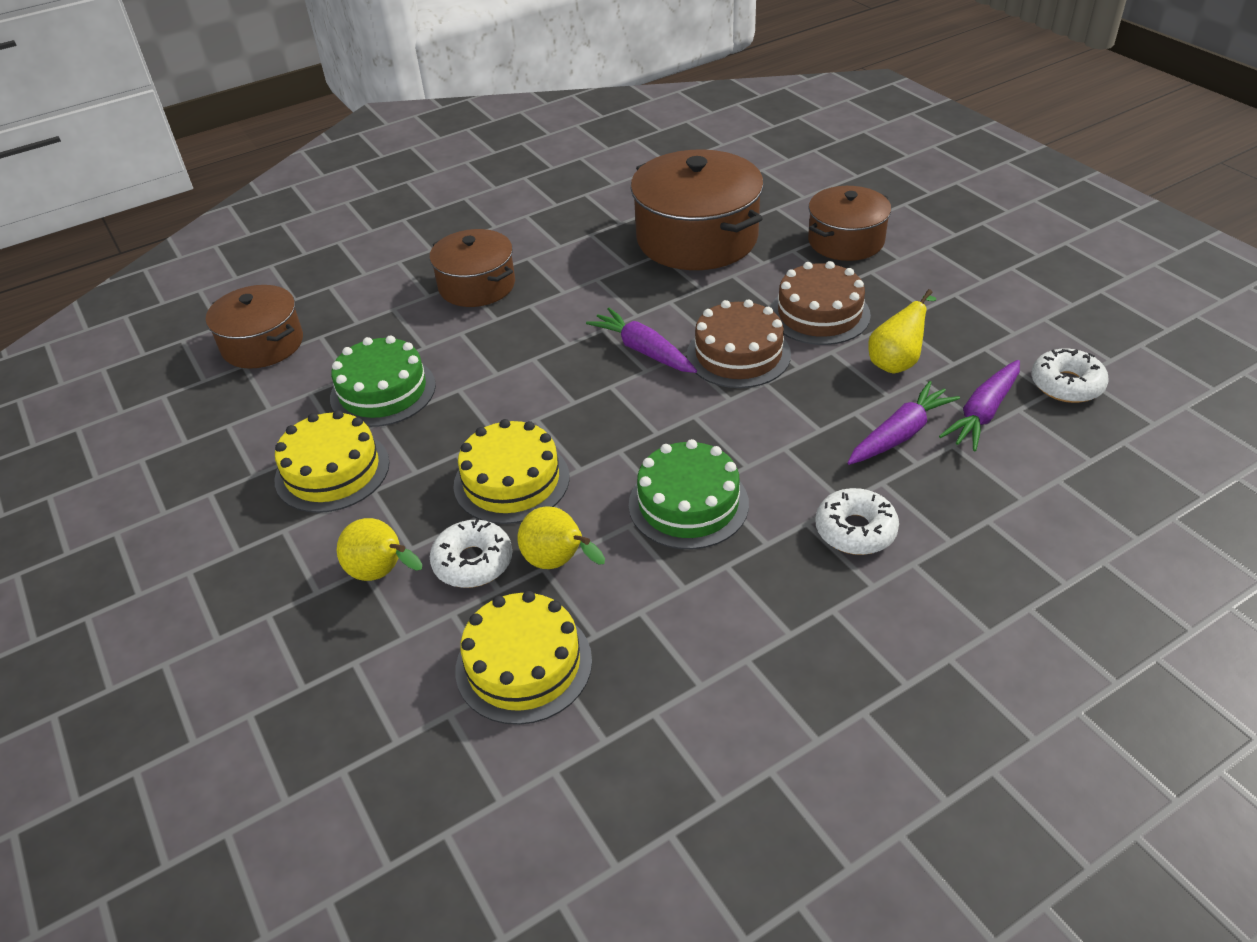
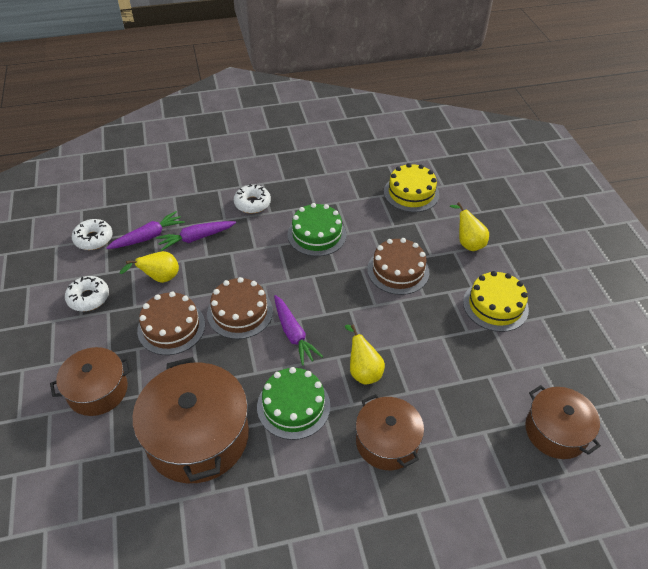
camera: 165 degrees left, 5 degrees up
(383, 391) = (465, 355): green cake -> green cake (293, 406)
(473, 562) = (425, 236): white donut -> white donut (88, 298)
(511, 481) = (398, 270): yellow cake -> brown cake
(558, 563) = (386, 225): yellow pear -> yellow pear (363, 371)

